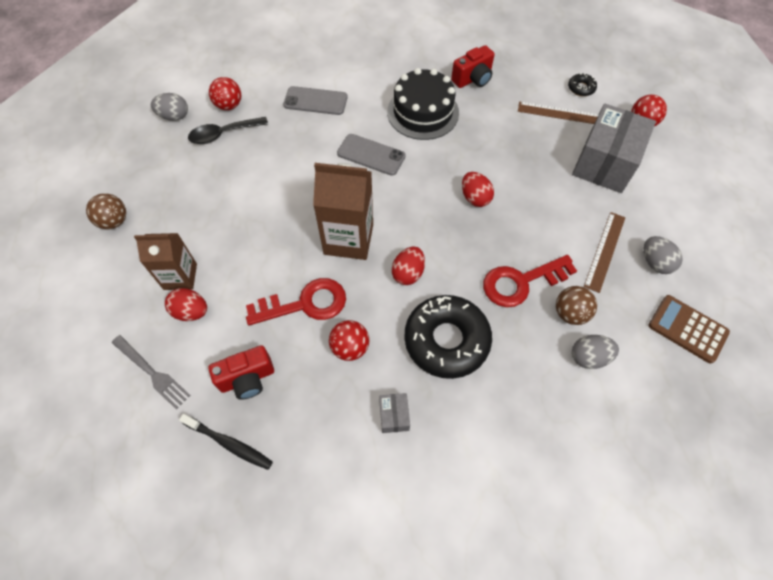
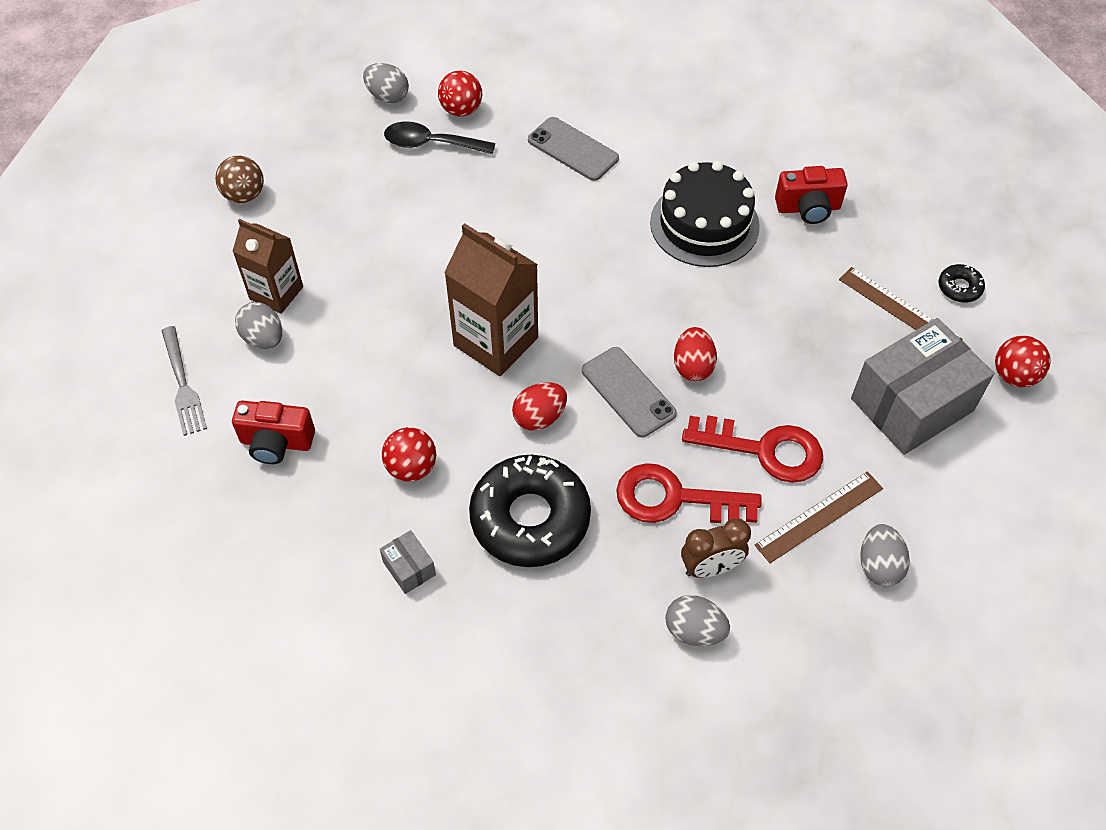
camera: 30 degrees right, 5 degrees down
(191, 312) = (263, 338): red egg -> grey egg
(229, 443) = (214, 501): black toothbrush -> none
(305, 304) = (394, 392): red key -> red key (764, 450)
(371, 155) = (596, 250): grey phone -> grey phone (628, 392)
(394, 416) = (409, 568): grey box -> grey box turned 60 degrees counterclockwise
(570, 313) = (710, 567): brown ball -> brown clock
(687, 329) = (856, 668): brown calculator -> none

